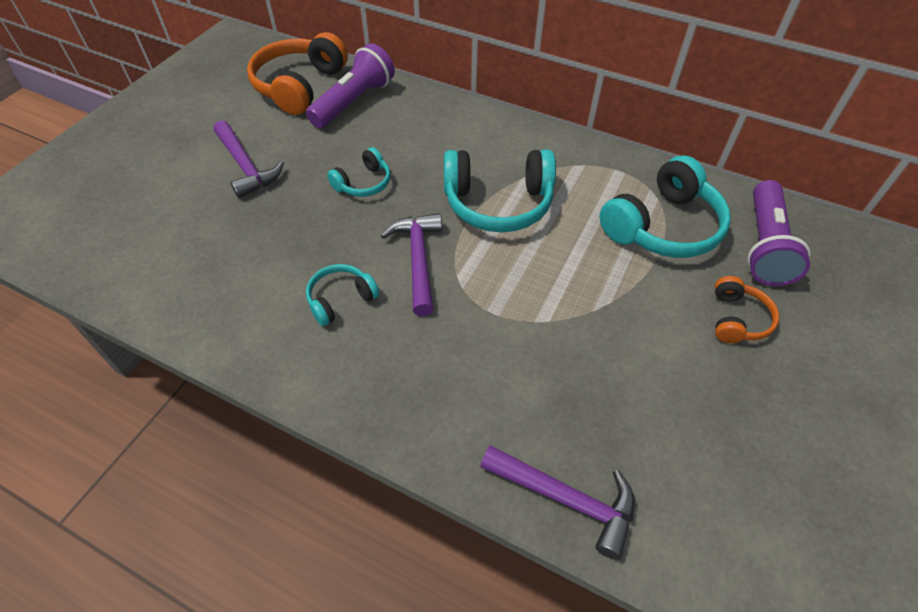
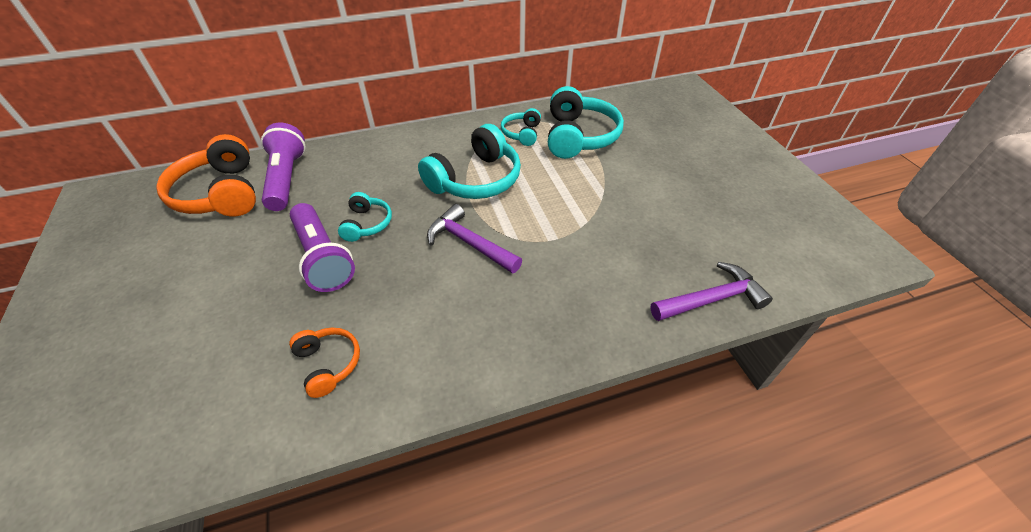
camera: 45 degrees left, 5 degrees down
(246, 166) = (247, 273): purple hammer -> none
(341, 299) = (450, 303): turquoise headphones -> turquoise headphones (522, 133)
(737, 319) = (666, 157): orange headphones -> orange headphones (328, 364)
(764, 246) = (634, 117): purple flashlight -> purple flashlight (323, 258)

